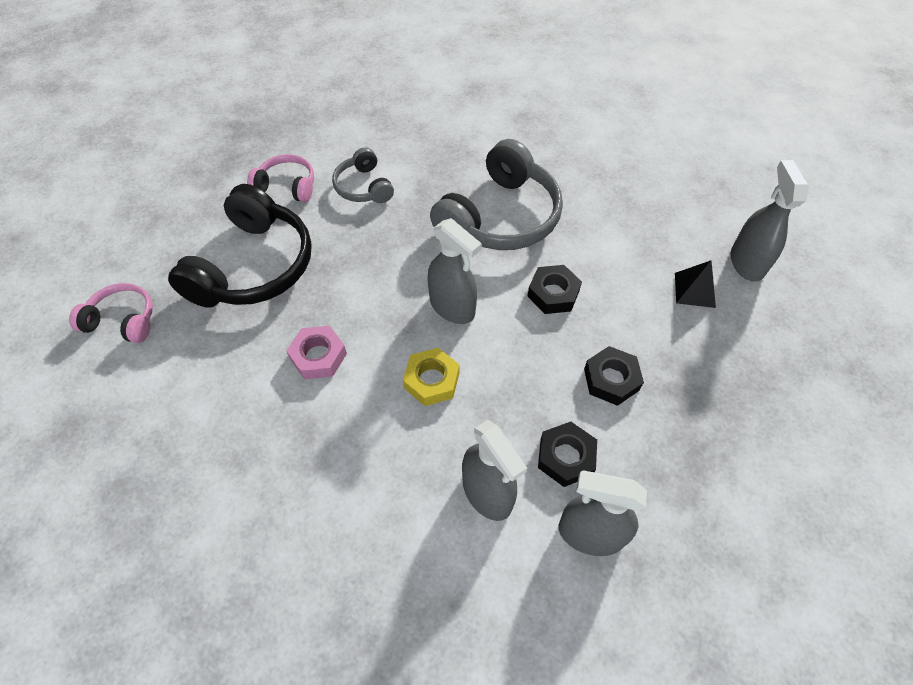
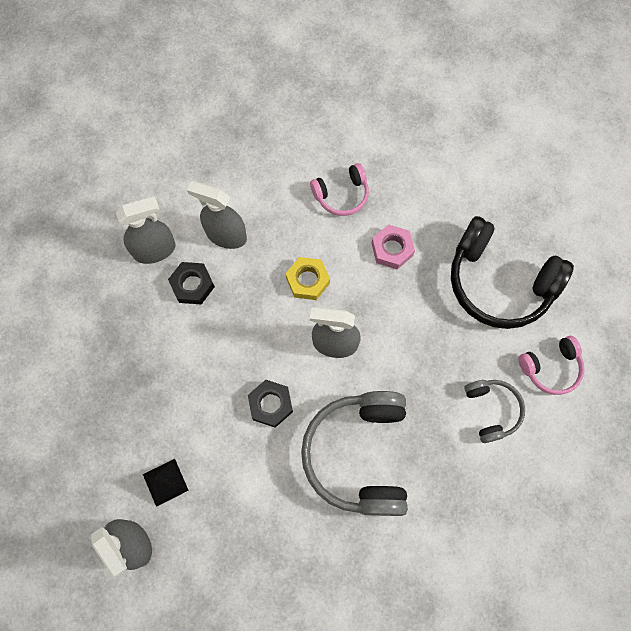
camera: 145 degrees right, 15 degrees up
(123, 320) = (537, 190): pink headphones -> pink headphones (341, 195)
(253, 266) = (499, 282): black headphones -> black headphones turned 45 degrees counterclockwise
(364, 187) = (491, 410): grey headphones -> grey headphones turned 45 degrees clockwise
(611, 379) = (191, 358): black nut -> none

